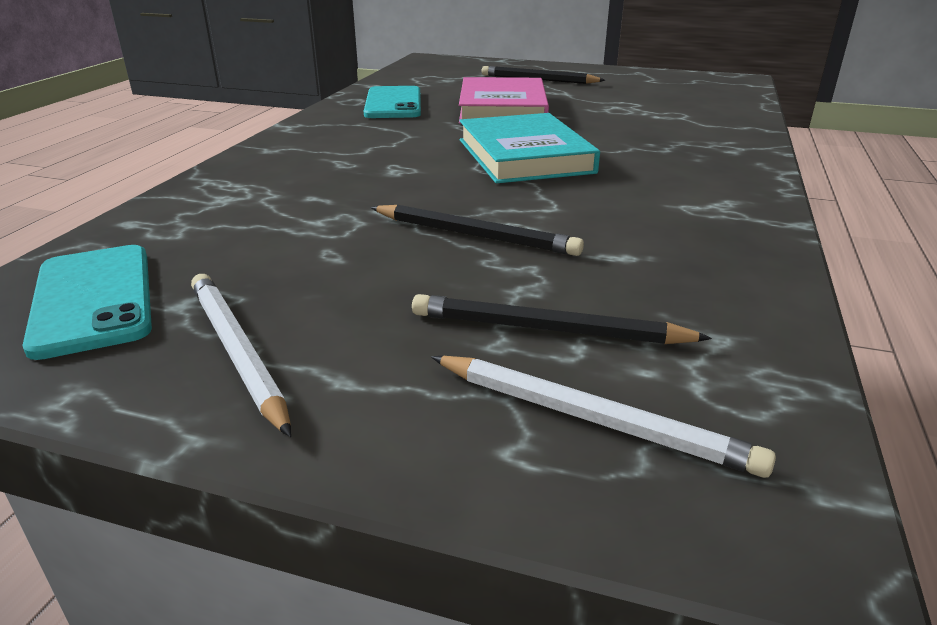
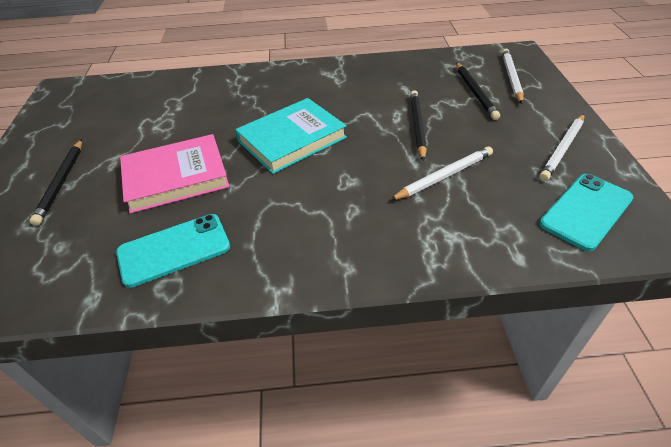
camera: 110 degrees left, 15 degrees up
(327, 222) = (444, 176): none -> white pencil

